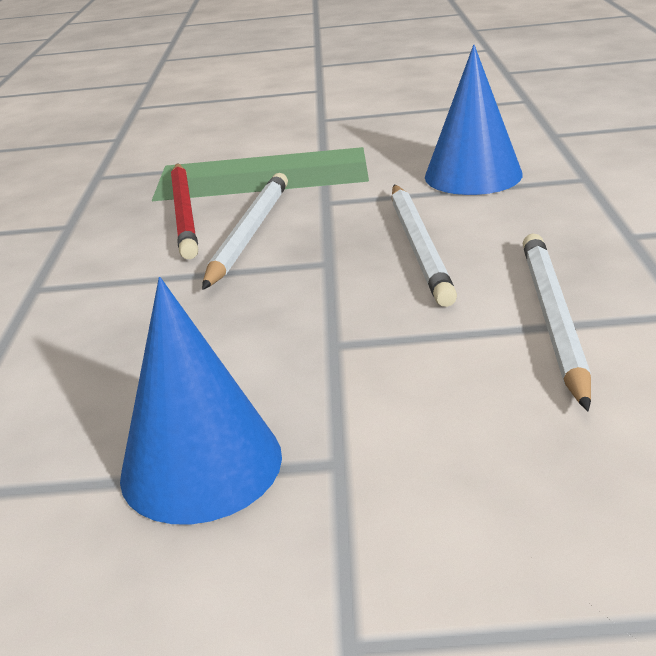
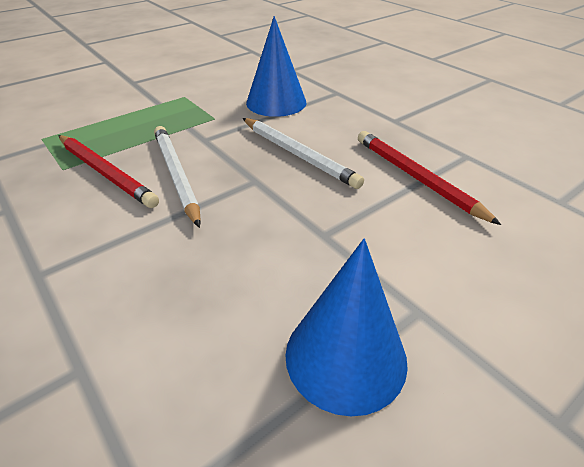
camera: 40 degrees left, 10 degrees up
(553, 318) = (416, 177): white pencil -> red pencil

